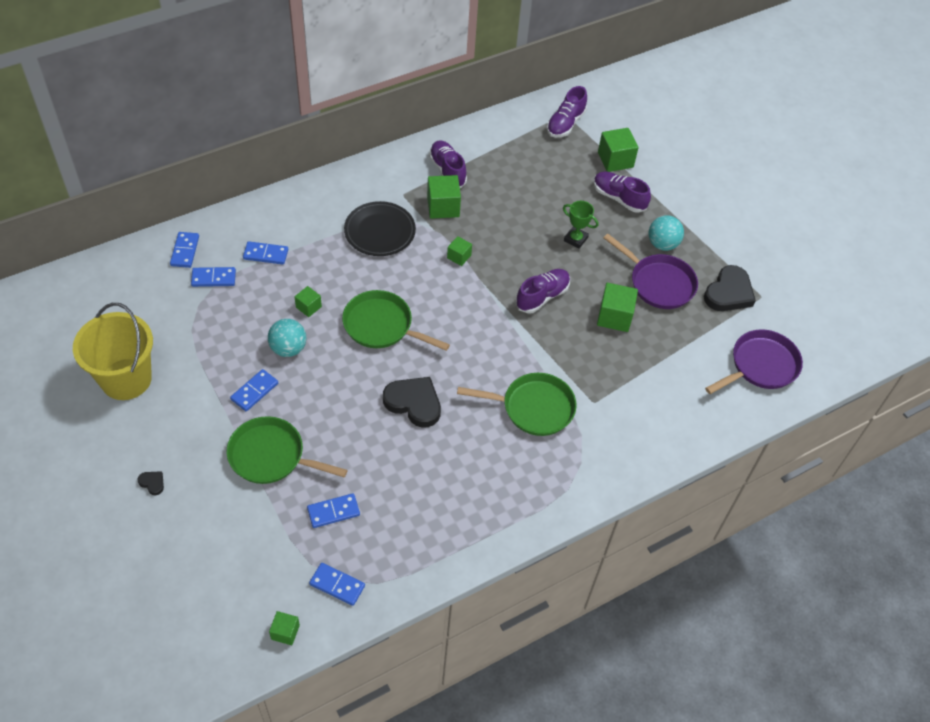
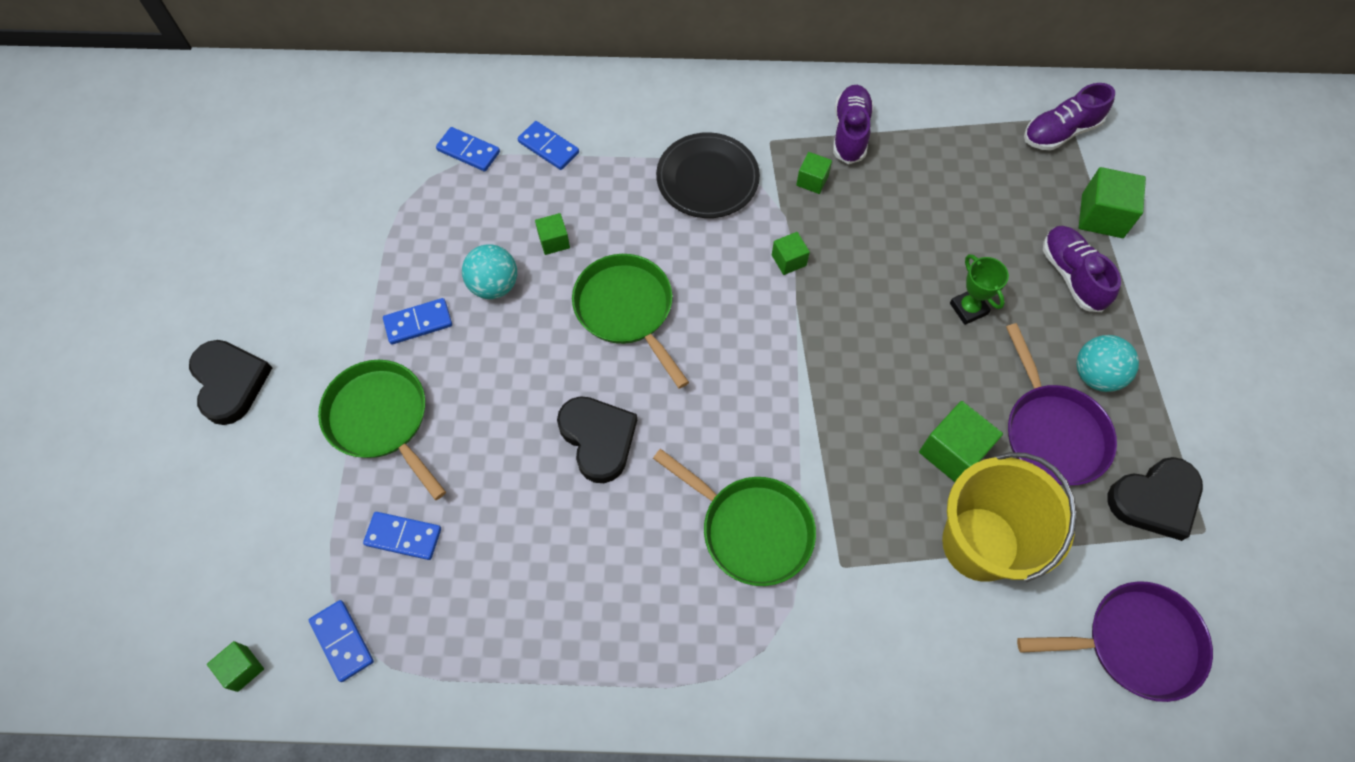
camera: 35 degrees right, 10 degrees up
(126, 379) = (290, 234): yellow bucket -> yellow bucket (980, 543)
(152, 483) = (230, 382): black heart -> black heart, size x2.29
(185, 251) = (459, 101): blue domino -> none
(443, 207) = (812, 180): green cube -> green cube, size x0.58
(542, 296) = (867, 371): purple shoe -> none

